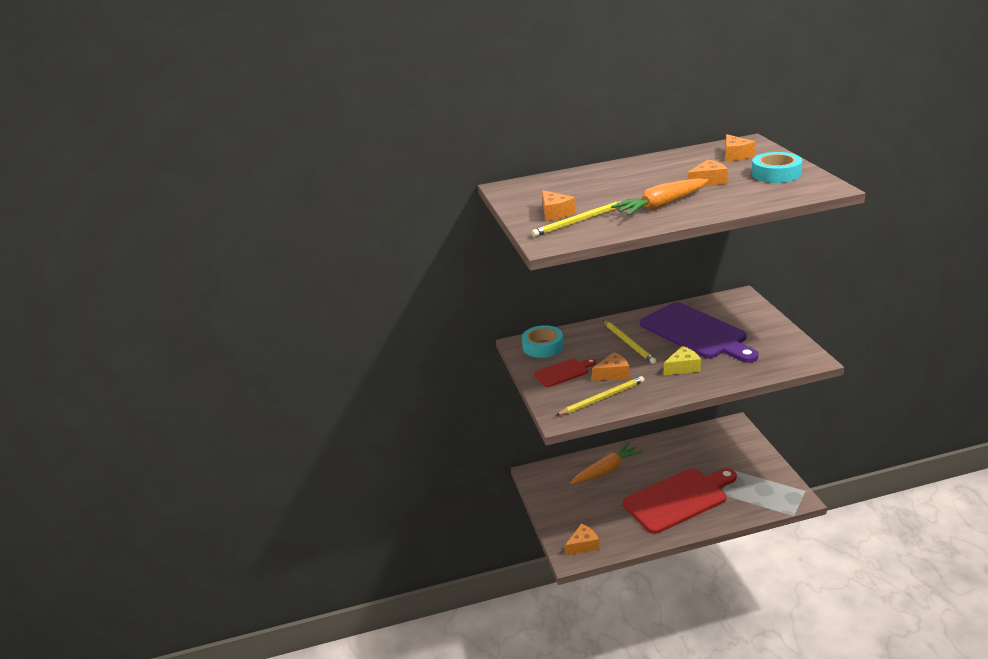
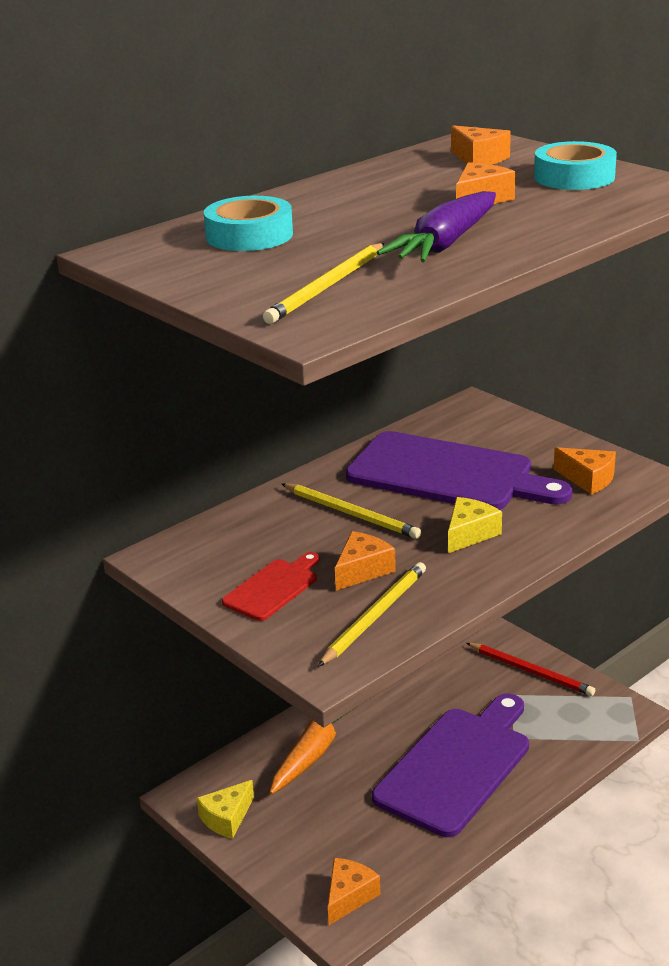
camera: 30 degrees left, 0 degrees up
(543, 346) = (203, 551): turquoise tape -> turquoise tape (249, 235)
(545, 490) = (227, 818): none -> yellow cheese
(555, 213) = (266, 280): orange cheese -> orange cheese (588, 479)
(661, 205) = (445, 244): orange carrot -> purple carrot
(678, 499) = (456, 766): red cutting board -> purple cutting board
(753, 461) = (531, 671): none -> red pencil

